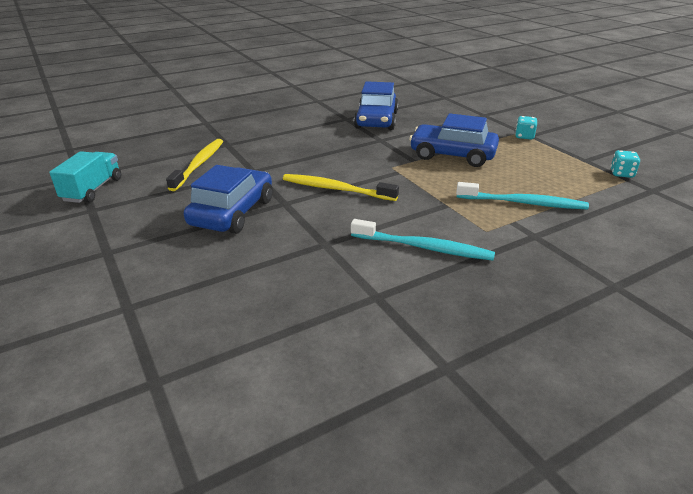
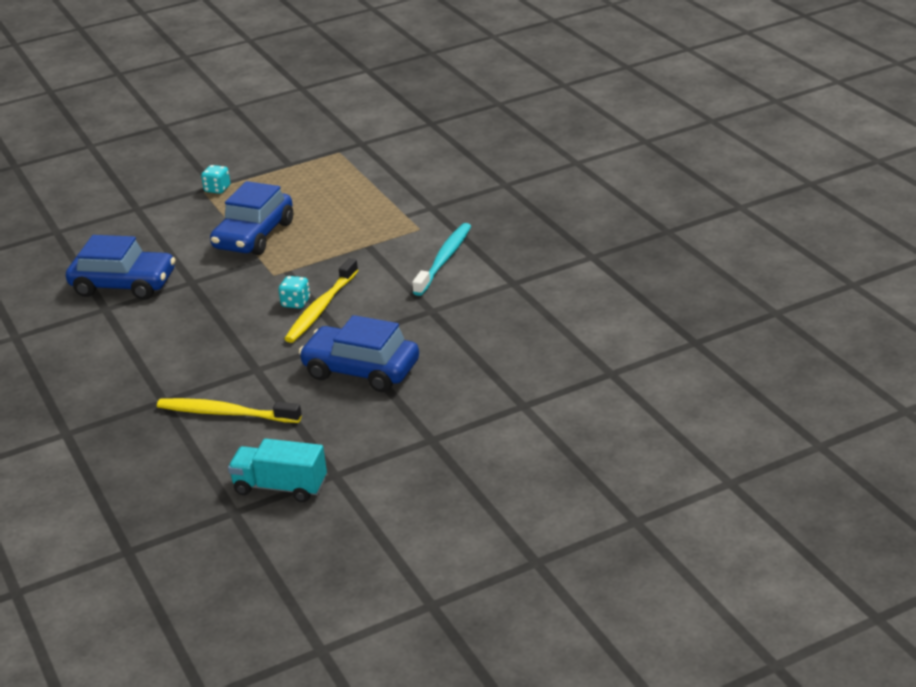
camera: 85 degrees left, 0 degrees up
(523, 203) = (373, 206): turquoise toothbrush -> none
(621, 174) = (325, 151): turquoise dice -> turquoise dice (296, 303)

